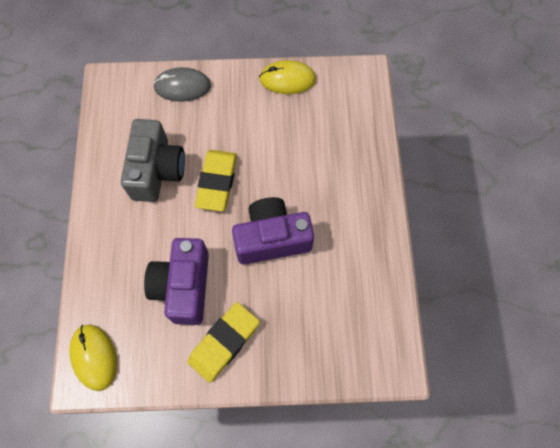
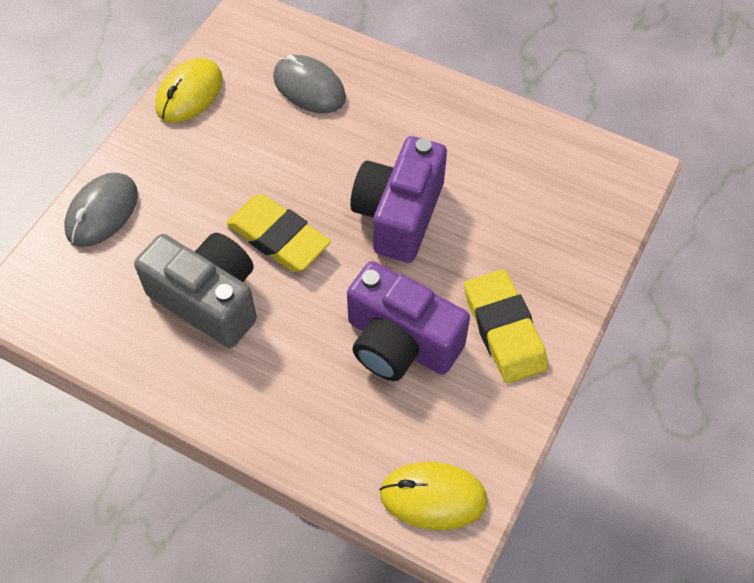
camera: 60 degrees left, 10 degrees down
(334, 138) = (309, 87): none -> grey mouse

